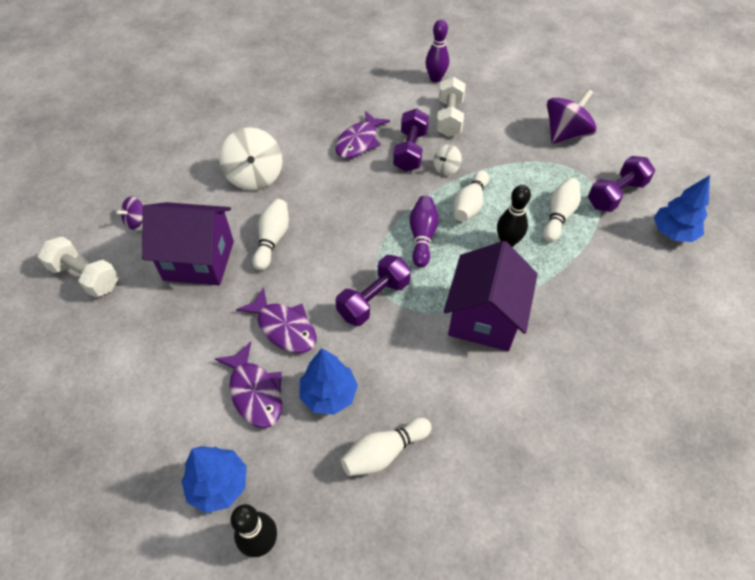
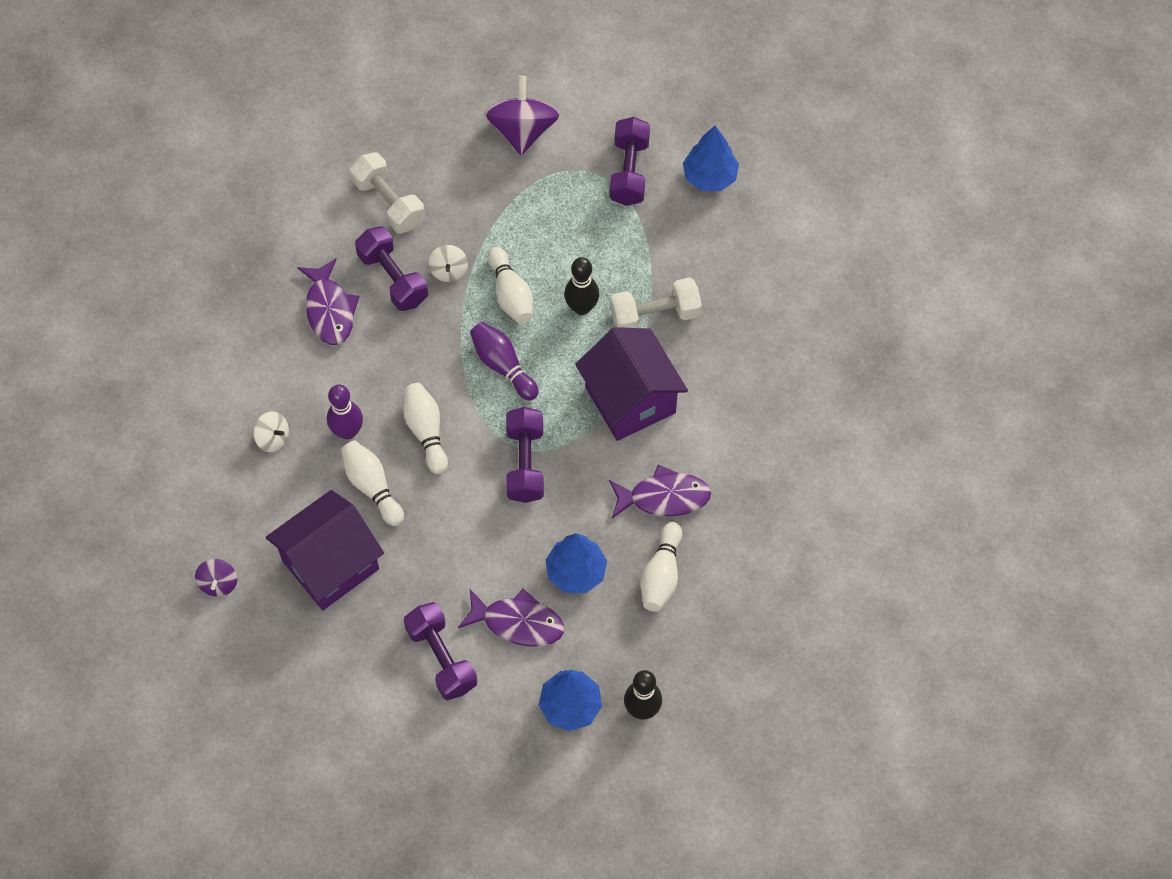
camera: 45 degrees left, 10 degrees up
(85, 277) = (246, 671): white dumbbell -> white dumbbell (655, 315)
(186, 370) = (441, 658): none -> purple dumbbell
(255, 176) = (273, 438): white spinning top -> white spinning top, size x0.51
(284, 327) = (479, 553): purple fish -> purple fish (664, 497)
(435, 78) = (319, 158): purple bowling pin -> purple bowling pin (347, 431)
(558, 216) = (600, 240): white bowling pin -> white bowling pin (426, 431)

